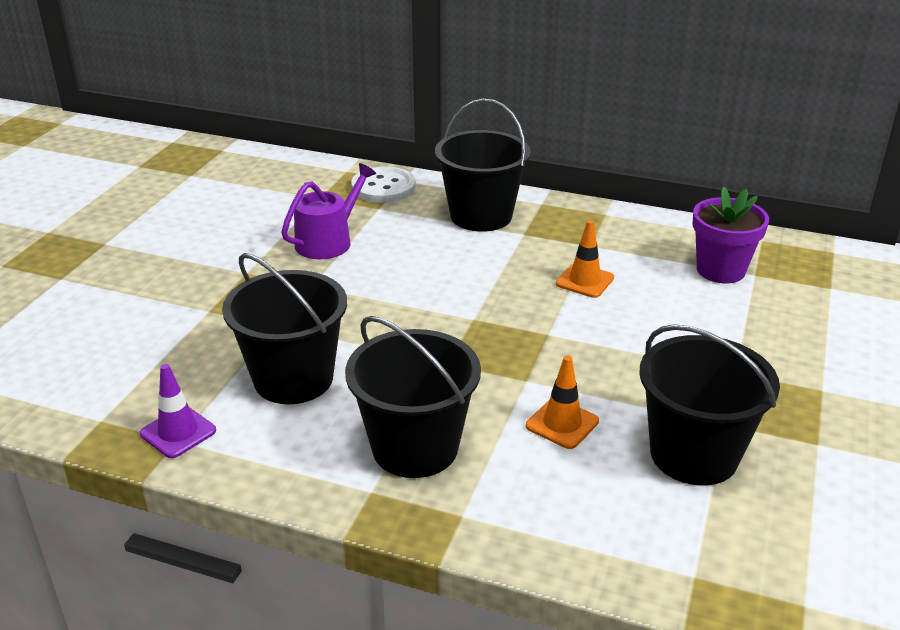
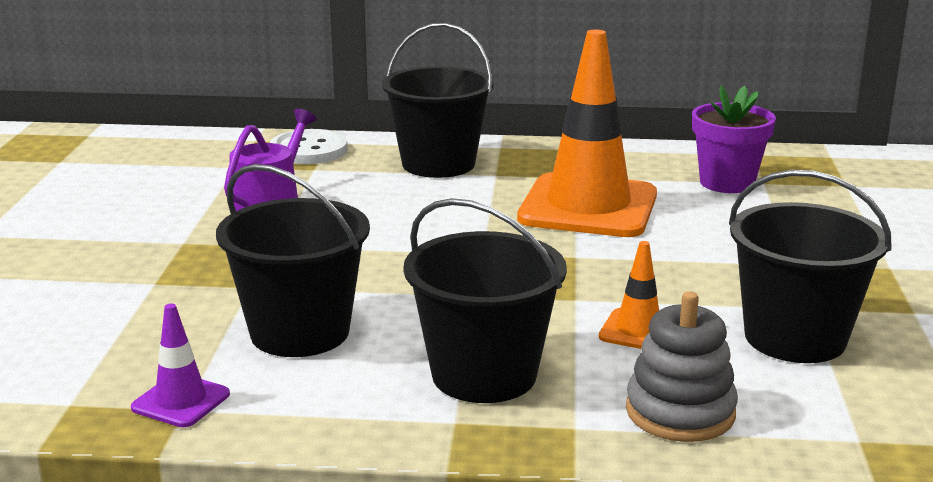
camera: 15 degrees left, 10 degrees down
(555, 516) = (680, 412): none -> grey stacking toy
(584, 281) = (588, 207): orange traffic cone -> orange traffic cone, size x2.27

